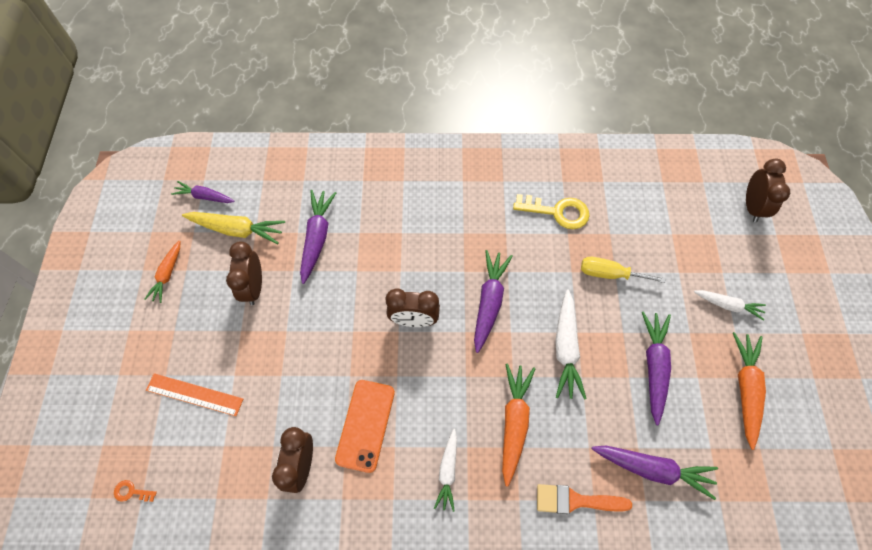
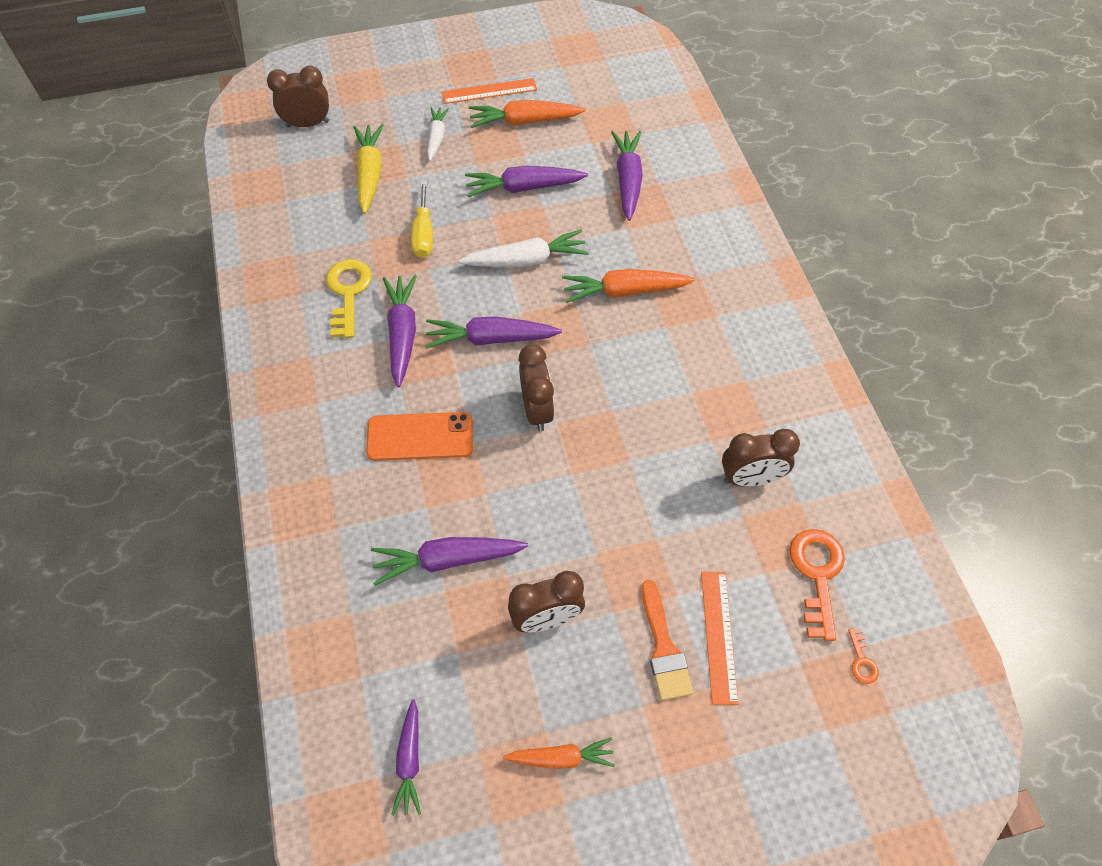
camera: 105 degrees left, 5 degrees down
(206, 487) = (817, 574): none -> orange key
(236, 230) = (459, 681): yellow carrot -> yellow carrot (370, 174)
(365, 425) = (680, 427): orange phone -> orange phone (420, 437)
(448, 471) = (697, 338): white carrot -> none
(508, 241) = (402, 334): none -> purple carrot
(576, 500) = (681, 232): orange brush -> orange brush (663, 647)
(792, 366) = (489, 91): none -> orange ruler

